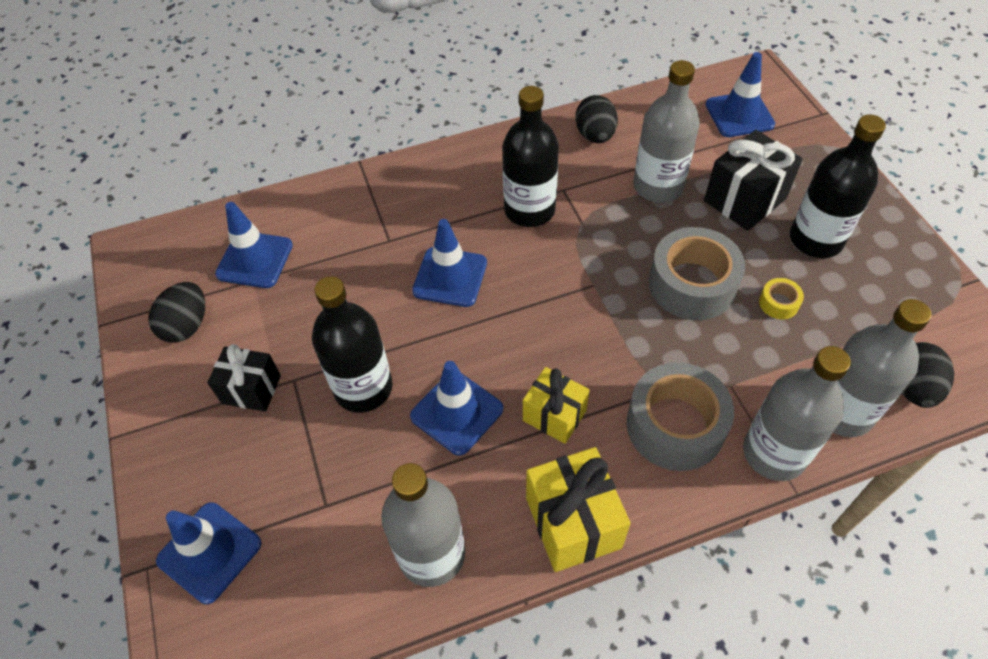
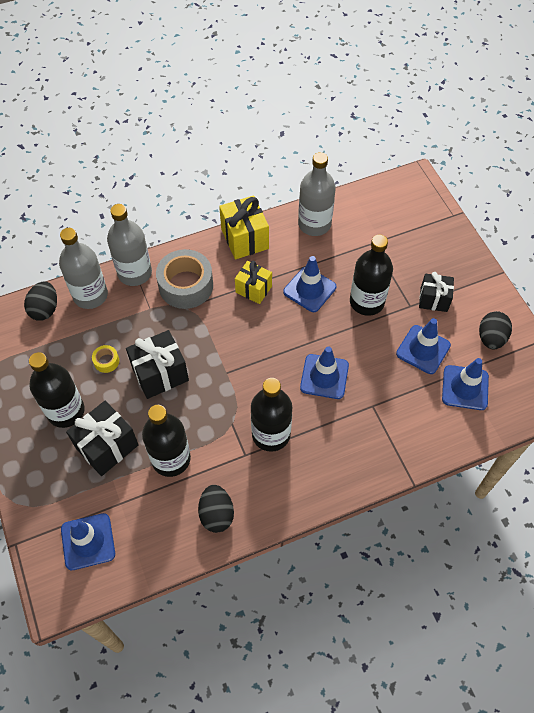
camera: 175 degrees right, 5 degrees up
(209, 552) = (425, 222): blue traffic cone -> blue traffic cone (423, 349)
(658, 186) = (171, 459): grey bottle -> black bottle
(692, 284) = (160, 374): grey tape -> black gift

